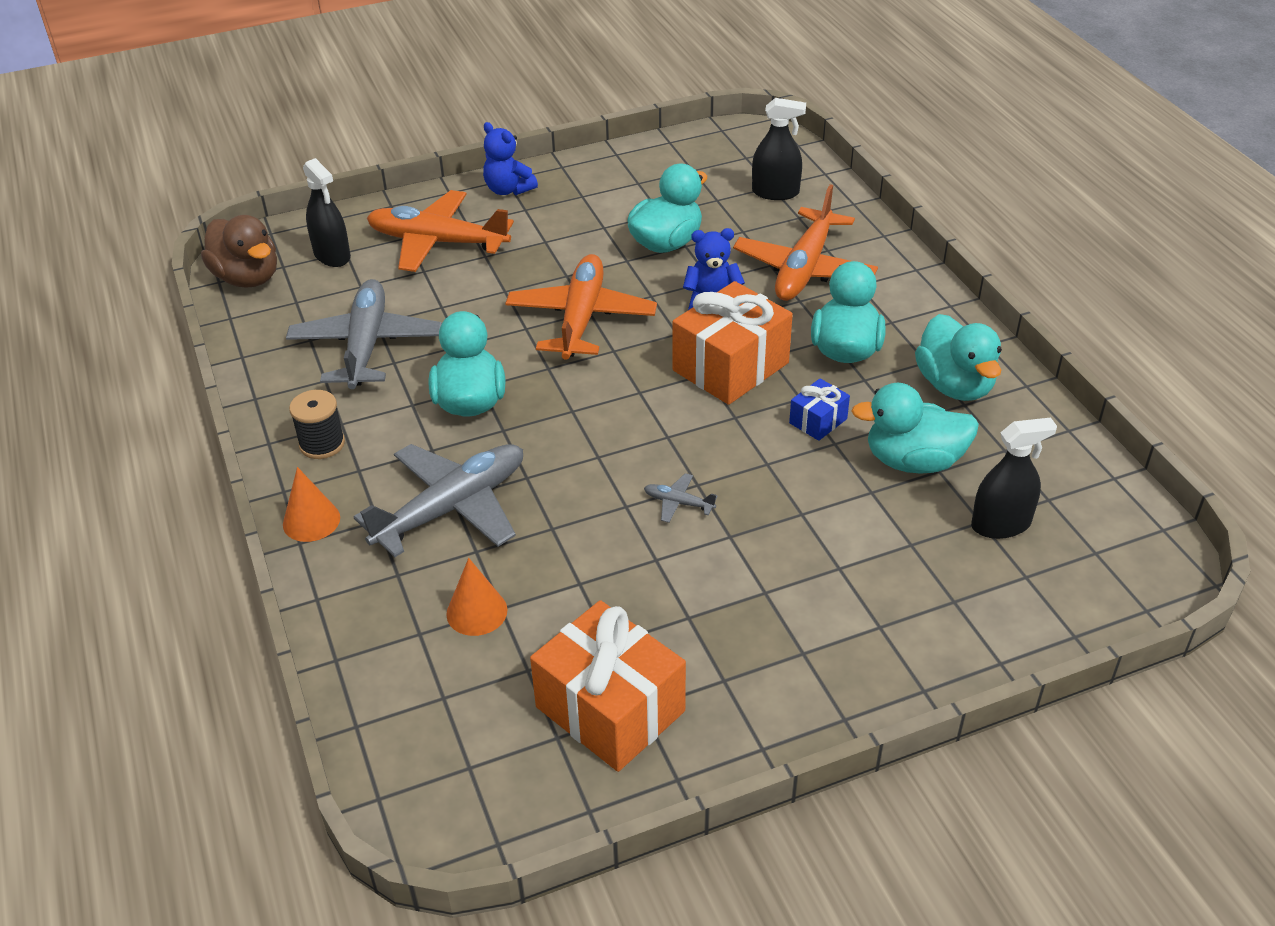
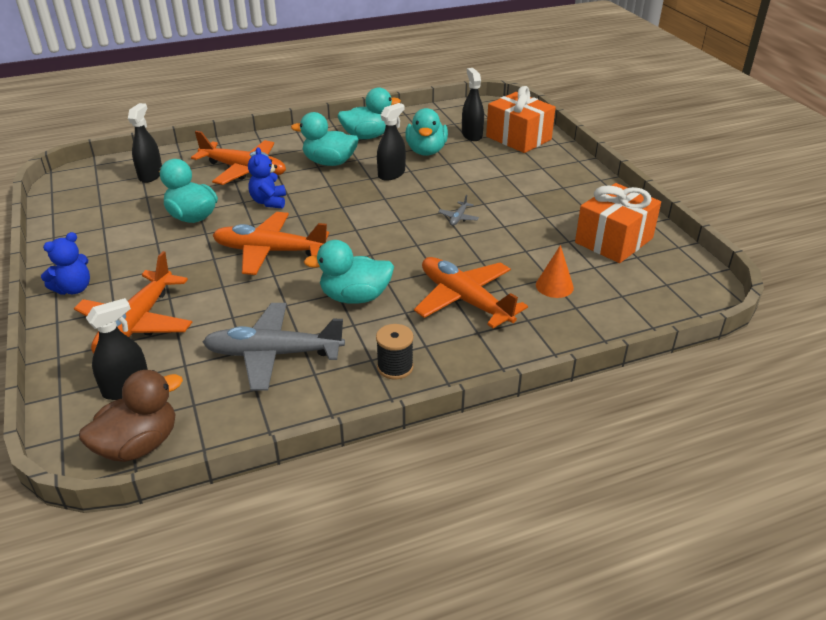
camera: 90 degrees left, 5 degrees down
(311, 521) = (480, 364): orange cone -> none
(452, 508) = (464, 300): grey plane -> orange plane
(730, 367) = (337, 198): orange gift -> orange gift (518, 138)
(818, 421) = (391, 174): blue gift -> black spray bottle

